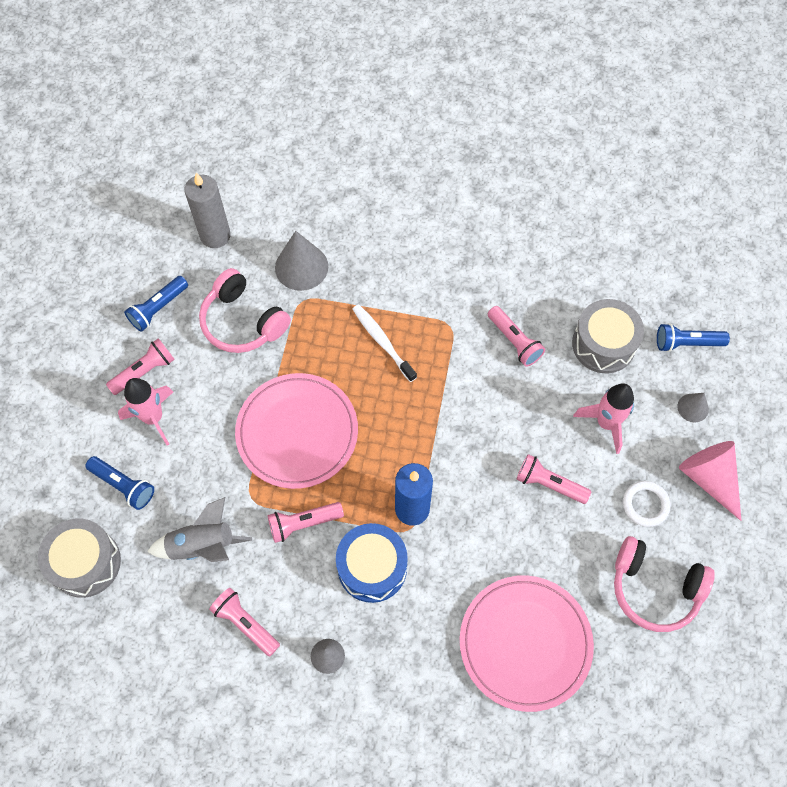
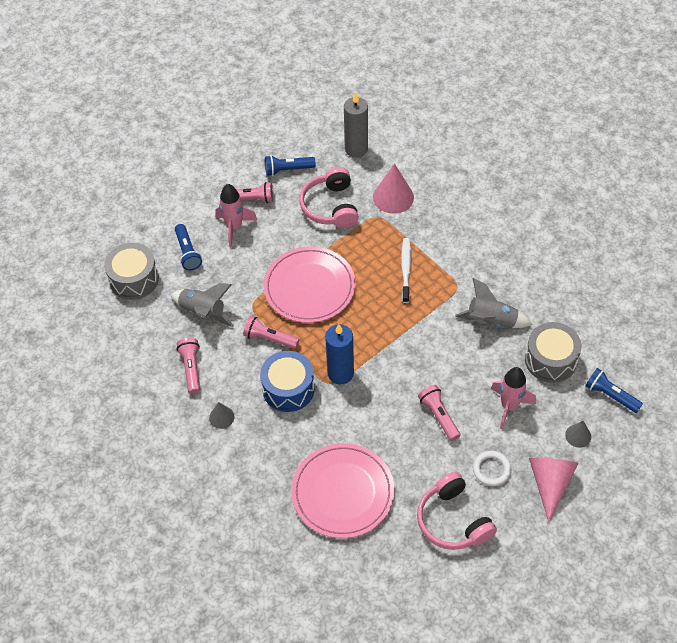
camera: 40 degrees right, 10 degrees down
(301, 267) = (393, 197): grey cone -> pink cone
(514, 341) = (491, 321): pink flashlight -> grey rocket

